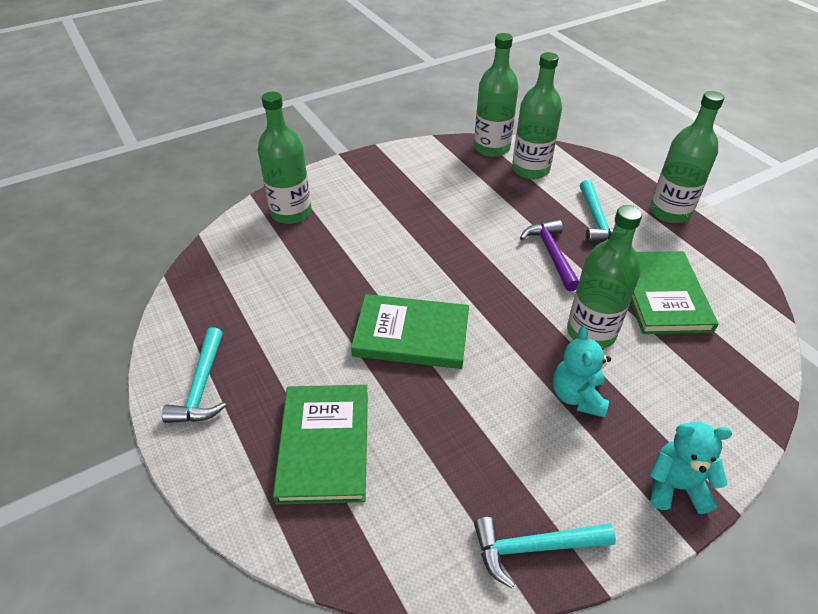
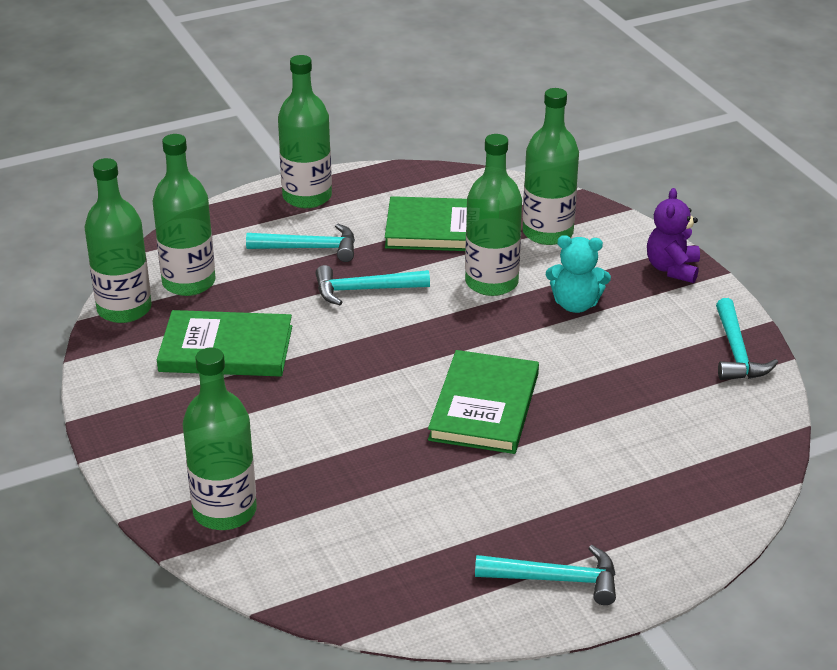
camera: 85 degrees left, 10 degrees down
(324, 445) = (637, 475): green book -> green book (226, 349)
(551, 254) = (364, 290): purple hammer -> turquoise hammer
(675, 486) = (672, 269): turquoise teddy bear -> purple teddy bear
(694, 372) = (547, 233): none -> green bottle

